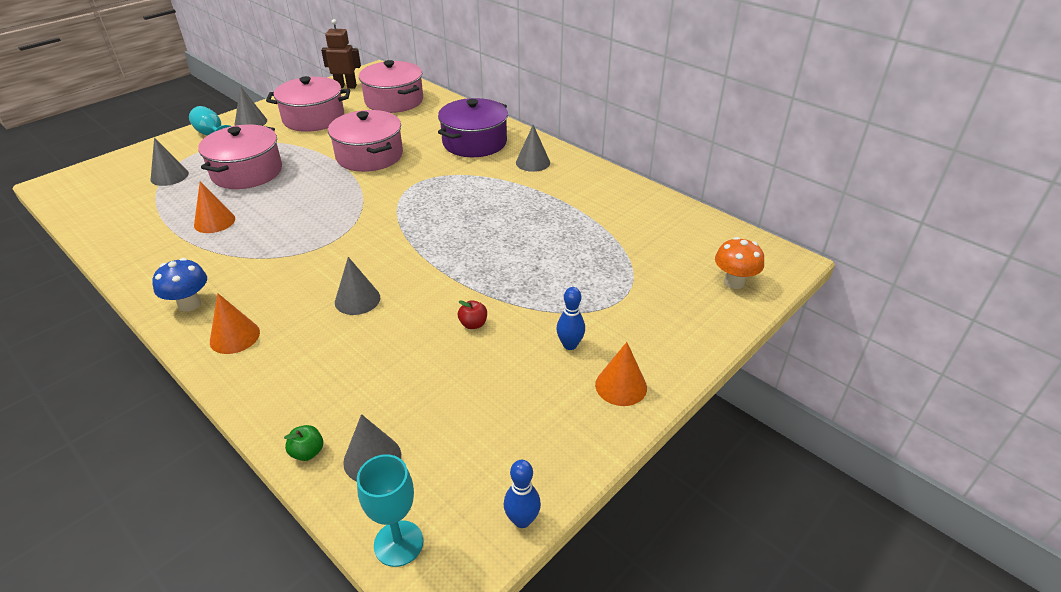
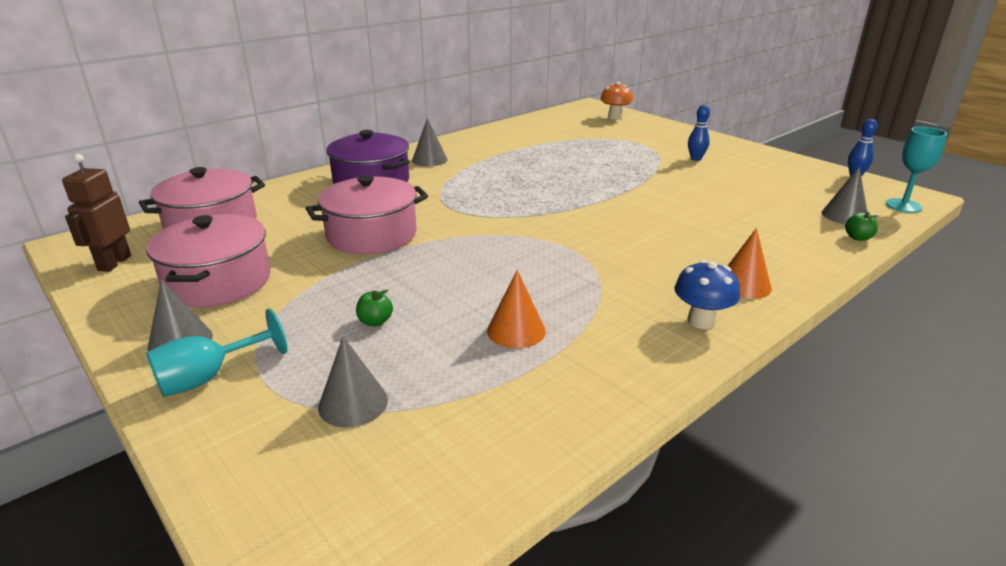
camera: 85 degrees left, 10 degrees down
(247, 172) = (375, 322): pink pot -> green apple
(357, 299) = (665, 229): grey cone -> none
(473, 324) = (684, 185): red apple -> none
(621, 386) = (729, 149): orange cone -> none

